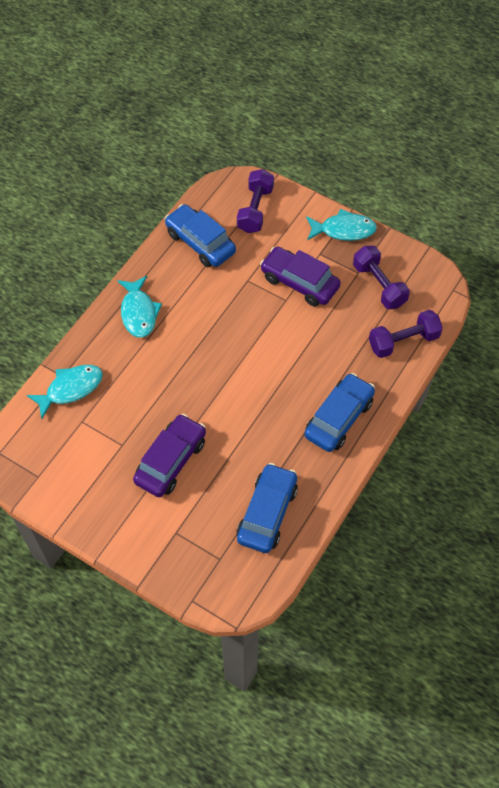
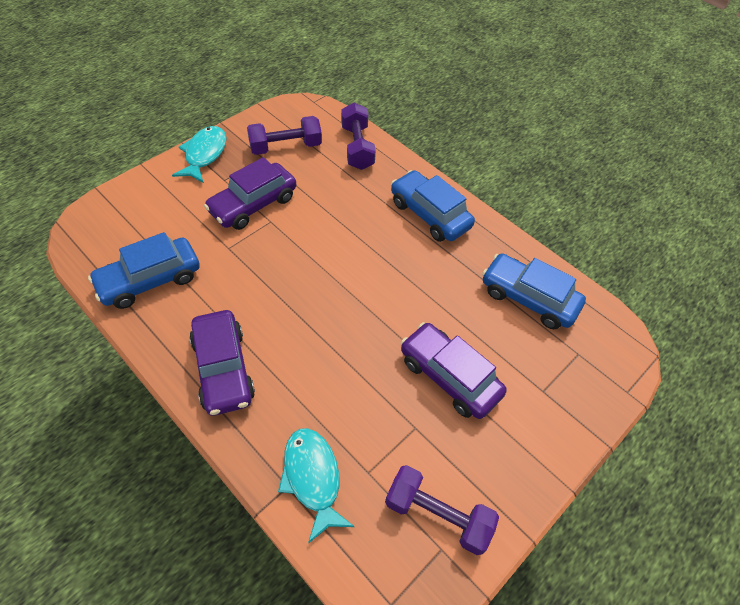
camera: 80 degrees left, 5 degrees down
(139, 312) = (223, 369): turquoise fish -> purple car
(255, 210) = (133, 218): purple dumbbell -> purple dumbbell (437, 515)

